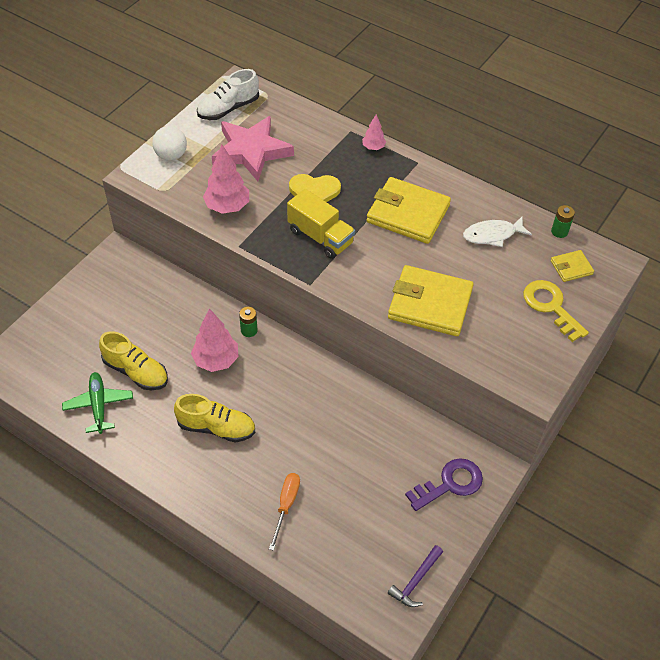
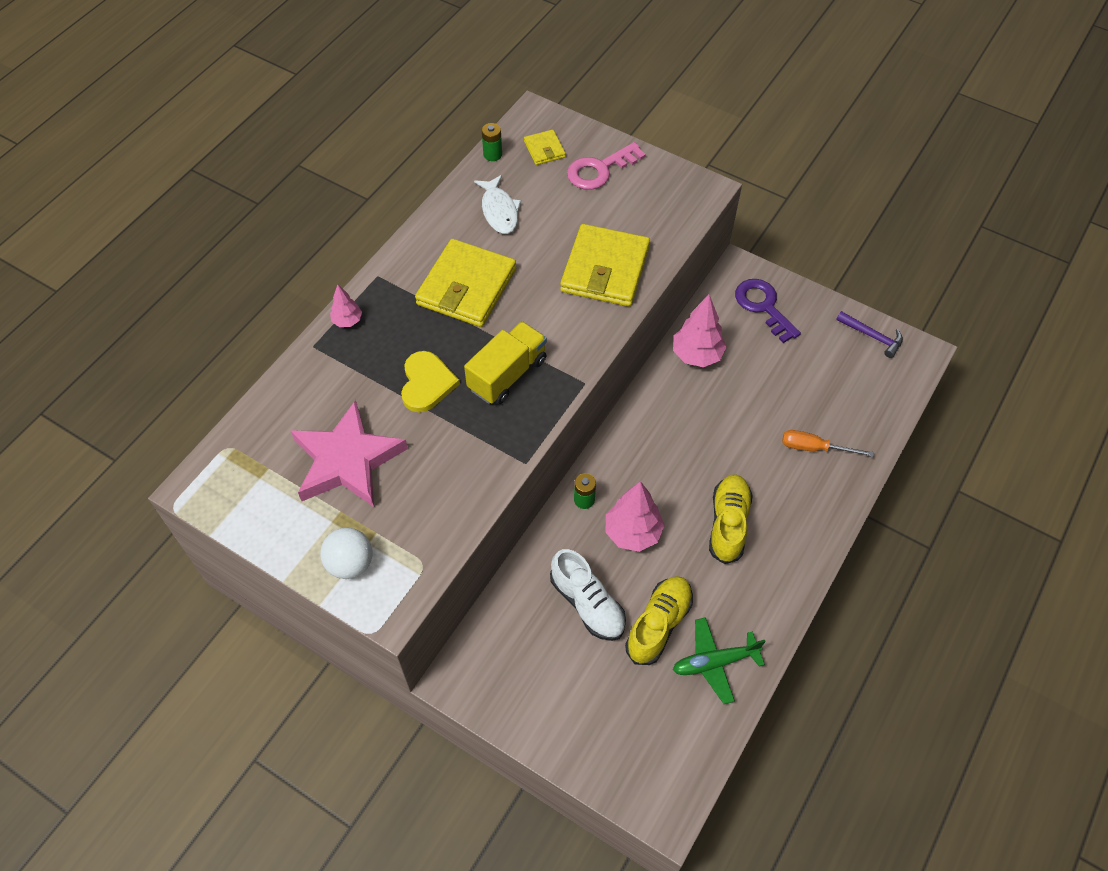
camera: 90 degrees left, 5 degrees up
(227, 207) = (455, 481): pink tree -> pink tree (696, 355)
(228, 108) = (252, 496): white shoe -> white shoe (587, 604)
(551, 307) = (600, 170): yellow key -> pink key

